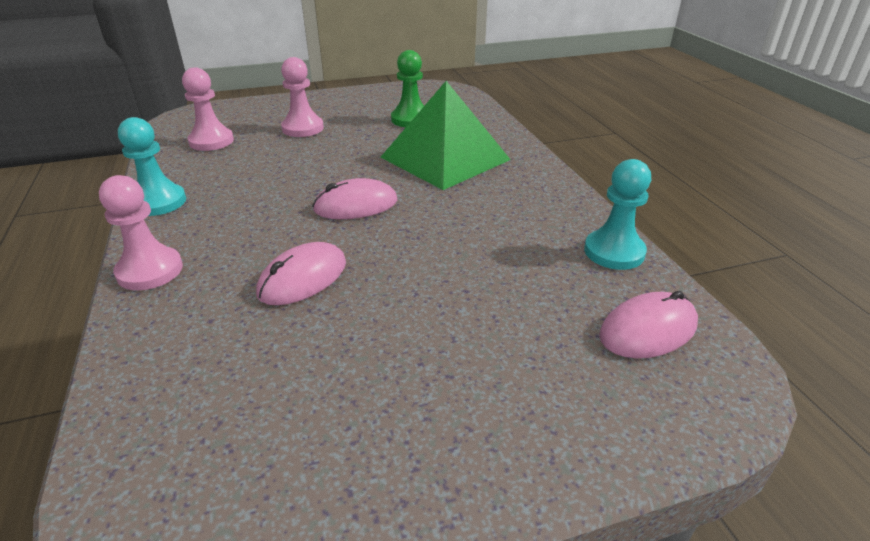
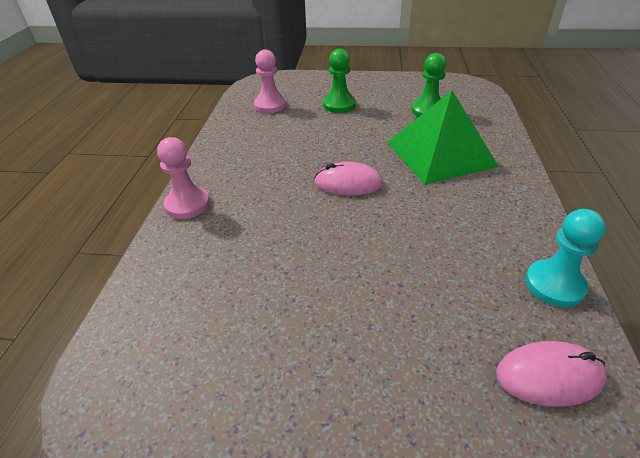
camera: 25 degrees right, 5 degrees up
(159, 202) = (215, 150): turquoise pawn -> none
(303, 128) = (339, 105): pink pawn -> green pawn
(303, 278) = (282, 238): pink mouse -> none

